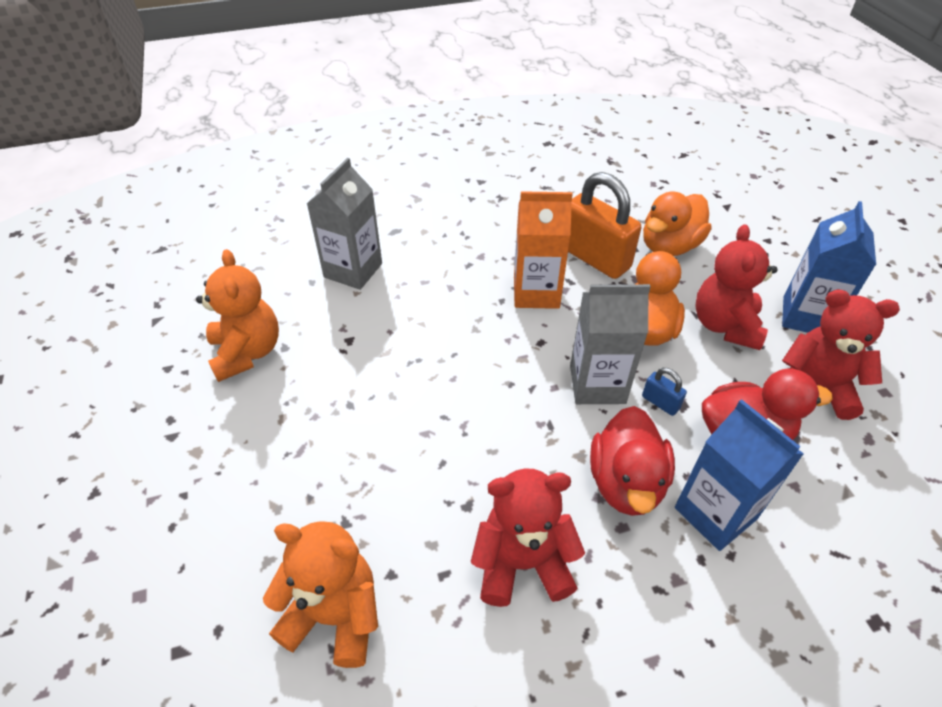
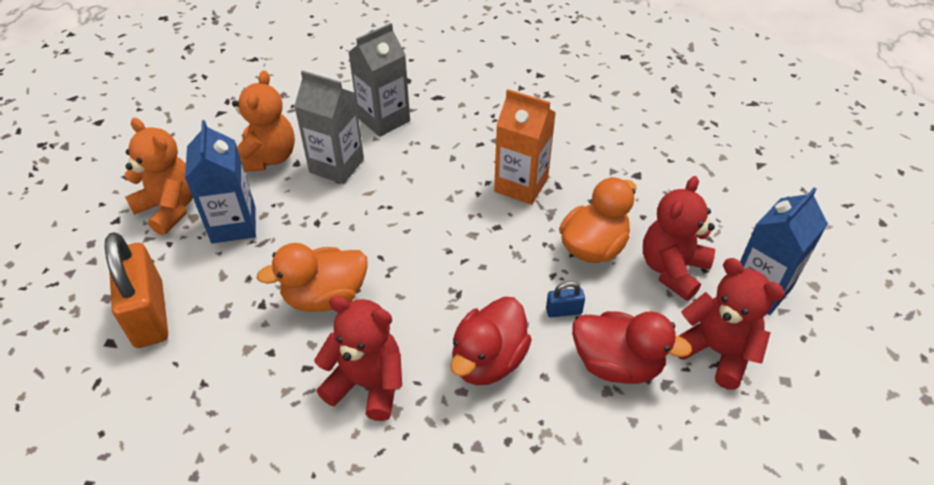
camera: 25 degrees right, 0 degrees up
(334, 615) = (217, 362): orange teddy bear -> orange teddy bear (170, 208)
(594, 258) = (594, 172): orange padlock -> orange padlock (149, 314)
(597, 384) = (520, 277): grey carton -> grey carton (336, 166)
(660, 402) = (563, 311): blue padlock -> blue padlock turned 75 degrees counterclockwise
(669, 246) = (672, 183): orange duck -> orange duck (325, 297)
(715, 513) = (545, 412): blue carton -> blue carton (233, 224)

